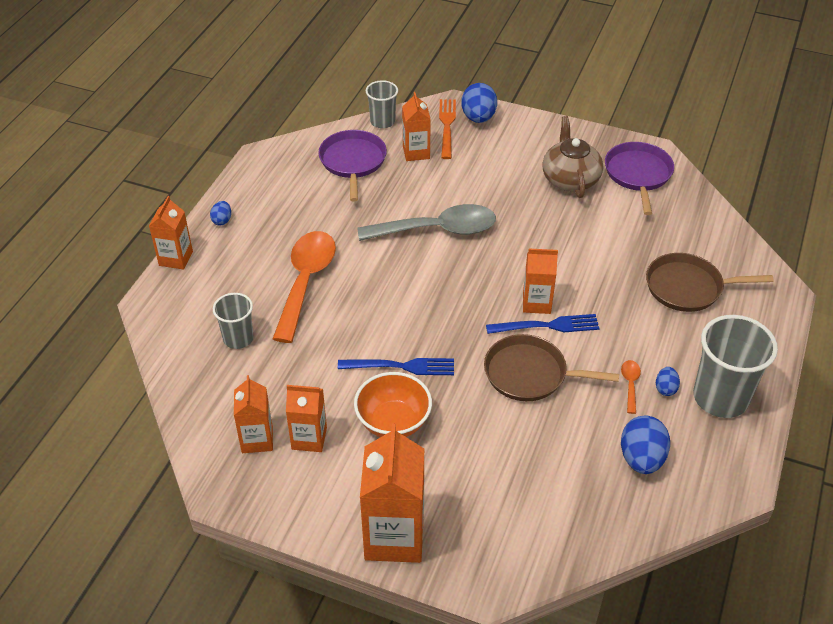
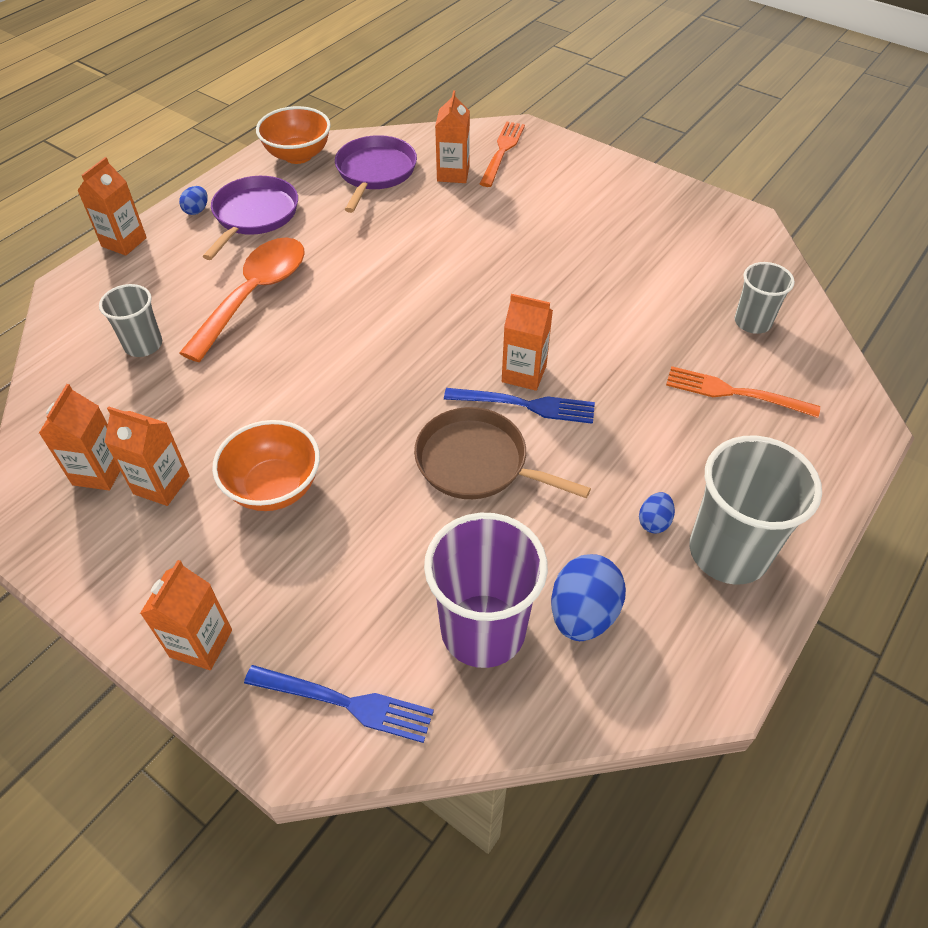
camera: 15 degrees right, 5 degrees up
(282, 158) = (298, 155): none -> orange bowl
(382, 121) = (430, 135): grey cup -> grey cup (752, 322)
(394, 537) = (201, 643): orange carton -> orange carton, size x0.59
(401, 366) = (318, 418): blue fork -> blue fork (346, 703)
(437, 230) = (438, 264): grey spoon -> none
(478, 118) = (543, 148): blue egg -> none
(570, 179) = (627, 233): brown teapot -> none
(580, 484) = (483, 630): none -> purple cup
(630, 384) = (606, 506): orange spoon -> none
(638, 174) = (717, 242): purple pan -> purple pan (254, 215)
(688, 287) = (734, 393): brown pan -> orange fork

